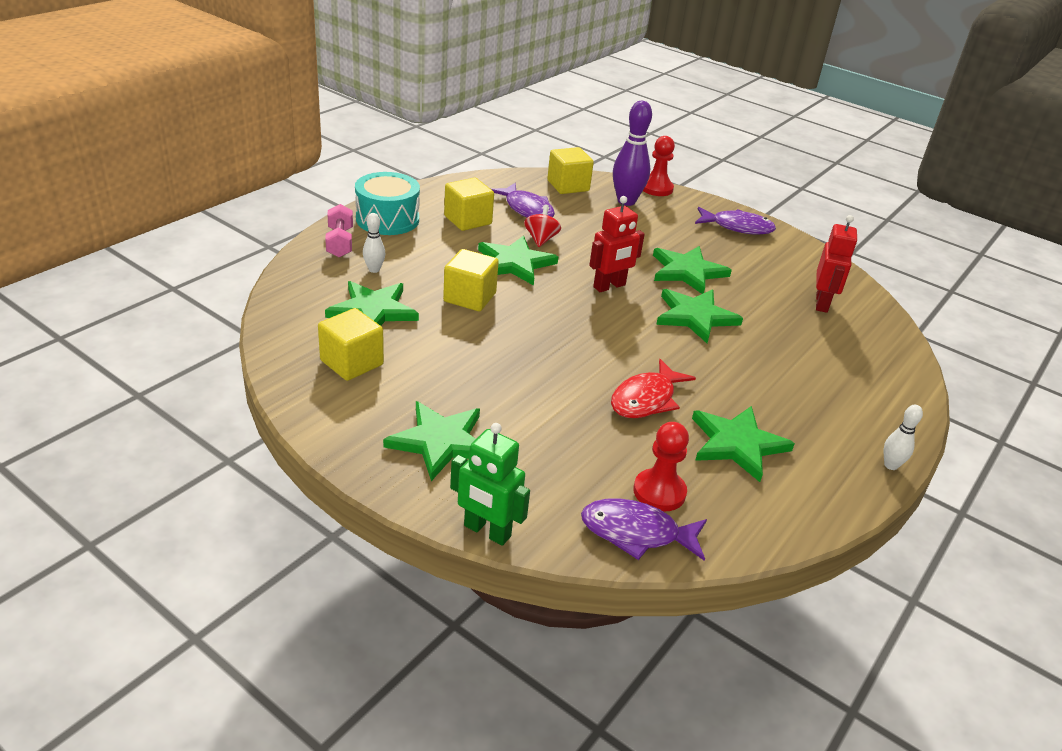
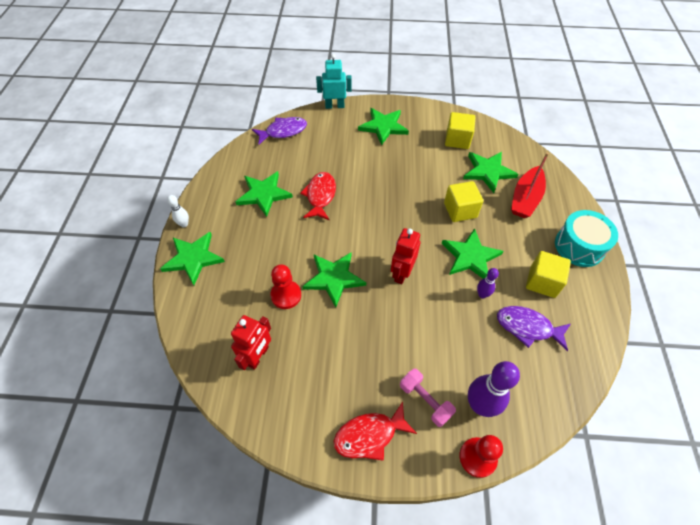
camera: 150 degrees right, 20 degrees up
(340, 242) = (568, 207): pink dumbbell -> pink dumbbell (425, 400)
(374, 269) = (525, 199): white bowling pin -> red boat
(487, 531) = (334, 106): green robot -> turquoise robot
(541, 239) = (482, 294): red spinning top -> purple bowling pin
(568, 186) = (540, 393): yellow cube -> none
(659, 492) = (285, 152): red pawn -> red pawn (286, 295)
(687, 272) = (367, 328): green star -> green star (193, 258)
(737, 227) = (369, 435): purple fish -> red fish
(822, 303) = (258, 356): red robot -> red robot turned 135 degrees counterclockwise

